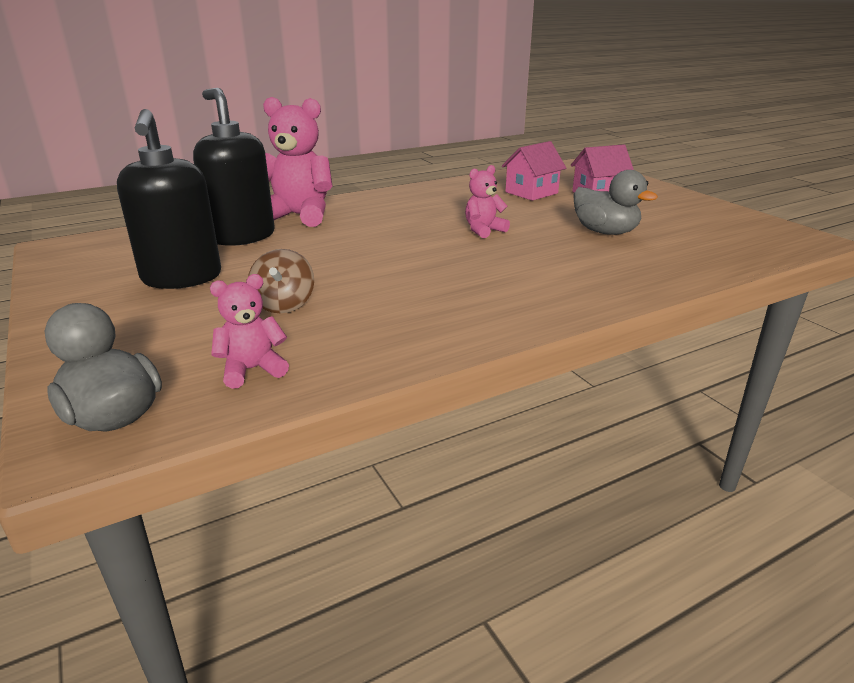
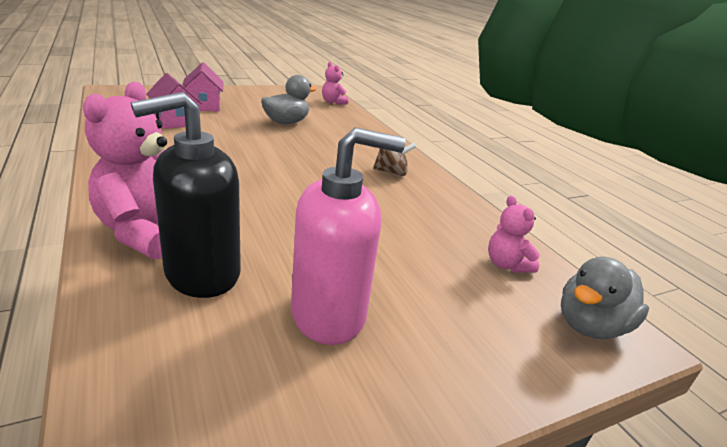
camera: 90 degrees left, 0 degrees up
(182, 278) = (329, 314): black soap dispenser -> pink soap dispenser
(284, 304) = (400, 249): brown spinning top -> brown spinning top (391, 172)
(483, 230) = (261, 153): pink teddy bear -> pink teddy bear (333, 102)

